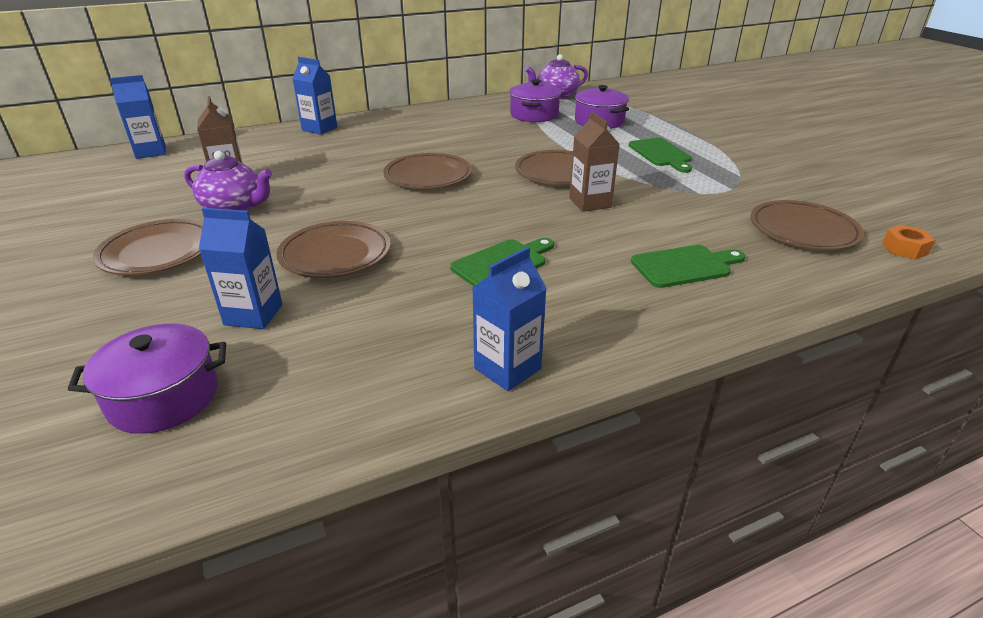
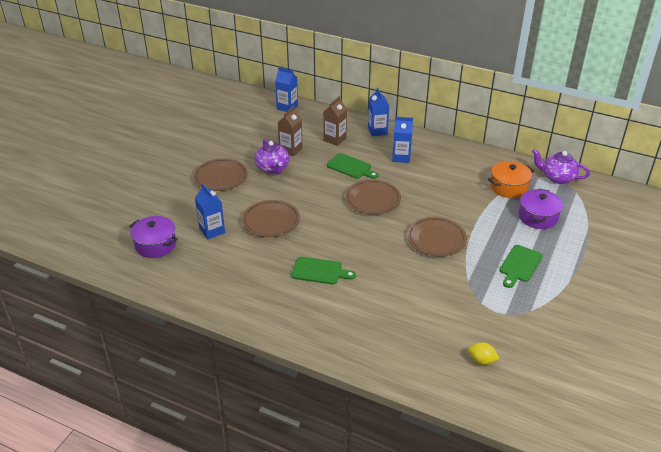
camera: 50 degrees right, 5 degrees up
(507, 368) = (248, 313): blue carton -> blue carton (401, 157)
(534, 115) = (509, 187): purple pot -> orange pot
(590, 203) = (414, 268): brown carton -> brown carton (335, 139)
(684, 266) = (385, 330): green cutting board -> green cutting board (351, 167)
(803, 231) = (481, 360): brown plate -> yellow lemon
(904, 249) = (509, 409): orange nut -> none

